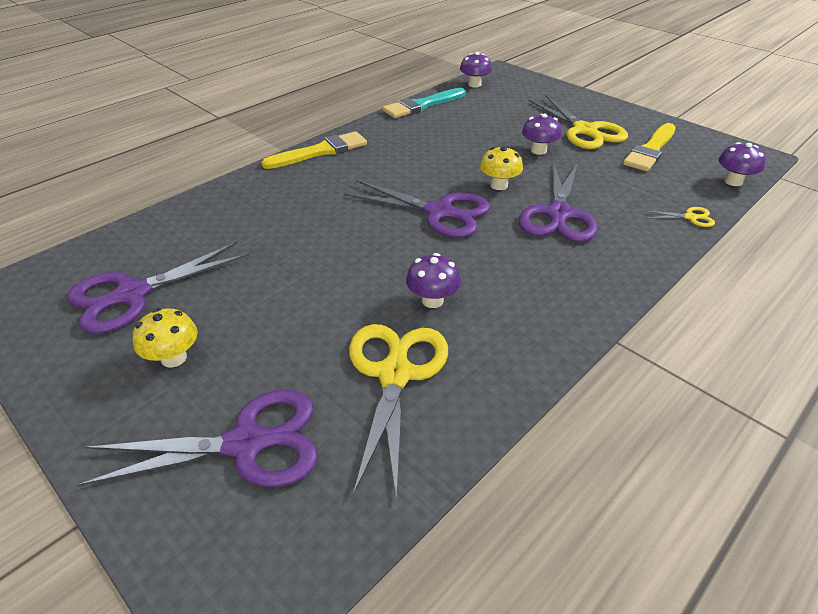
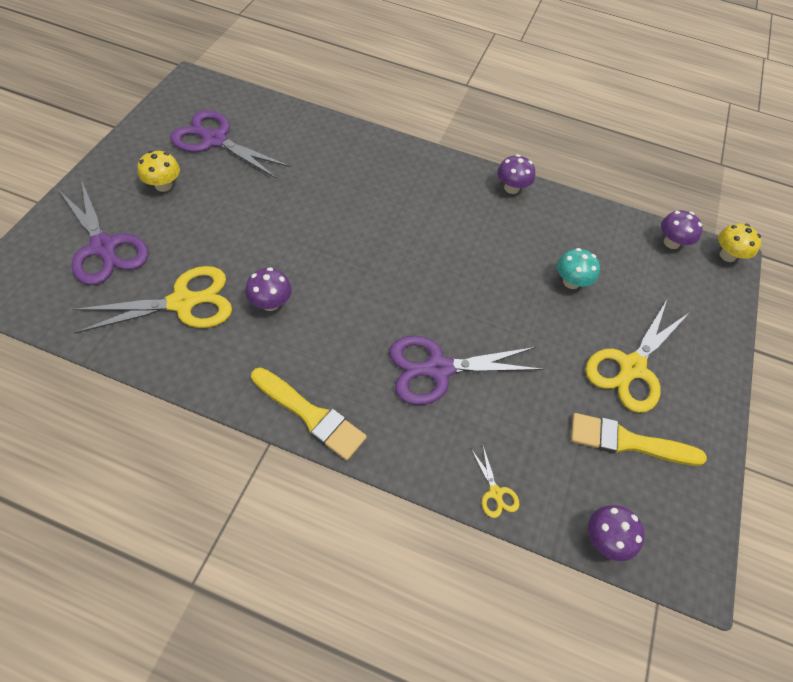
camera: 60 degrees right, 15 degrees up
(320, 151) = (447, 167): yellow brush -> yellow brush (311, 415)
(422, 105) = (587, 211): turquoise brush -> none
(439, 212) = (394, 276): purple scissors -> none
(492, 131) = (571, 282): none -> turquoise mushroom
(499, 185) = (465, 311): yellow mushroom -> yellow mushroom (727, 255)
(538, 150) = (555, 331): purple mushroom -> purple mushroom (511, 188)

